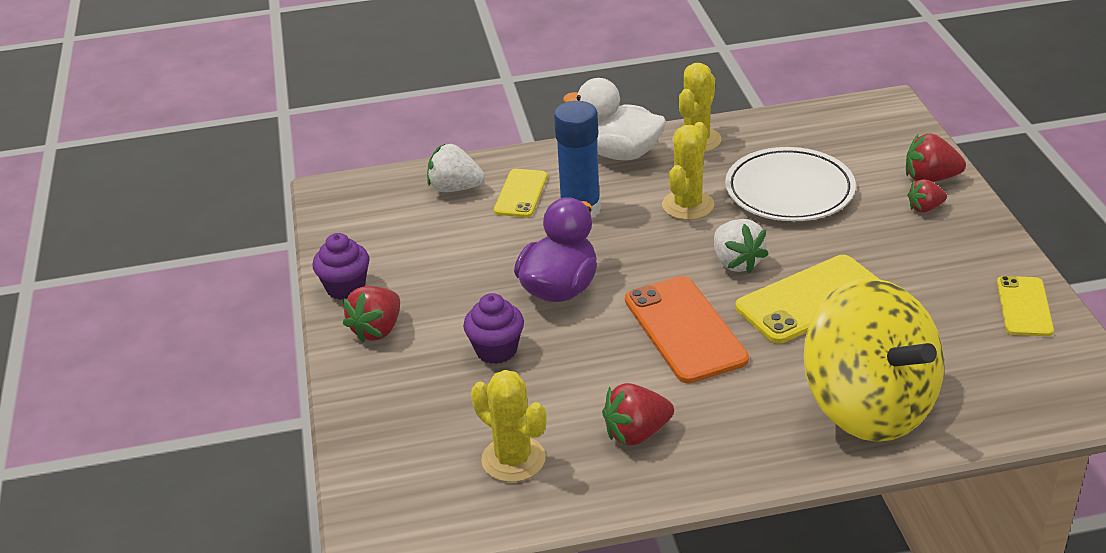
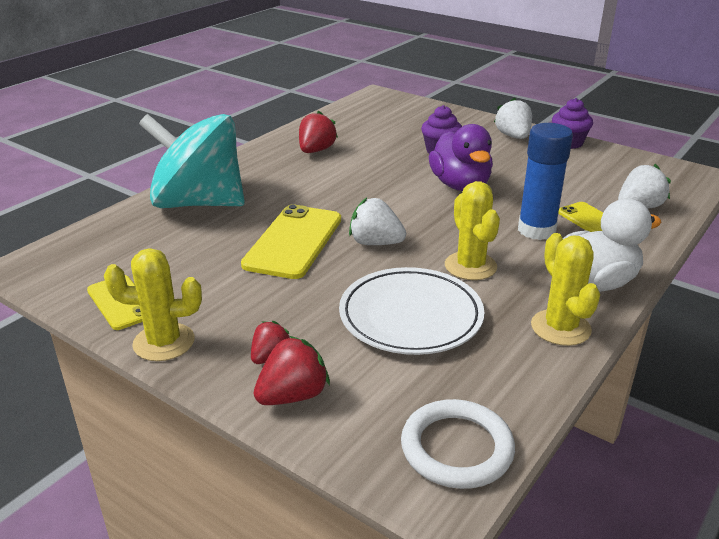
camera: 135 degrees right, 5 degrees down
(377, 330) = (513, 136): red strawberry -> white strawberry
(513, 459) = (360, 125): yellow cactus -> yellow cactus (164, 342)
(684, 330) = (354, 195): orange phone -> none
(856, 117) = (456, 448): none -> white ring
(868, 406) = (198, 203): yellow spinning top -> turquoise spinning top

